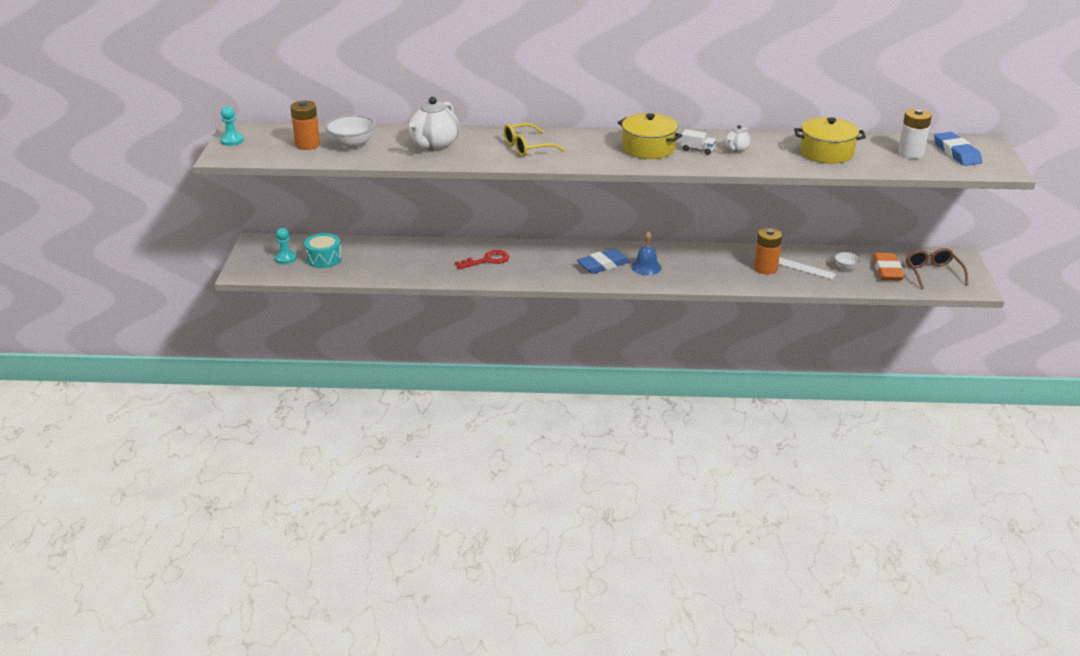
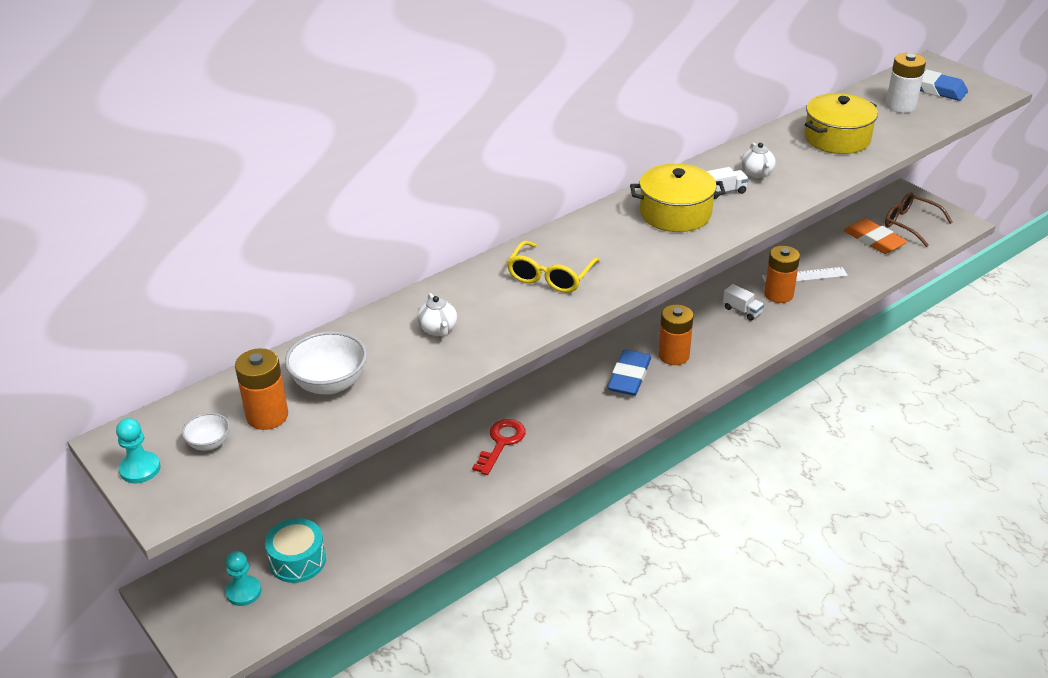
camera: 40 degrees left, 5 degrees up
(434, 145) = (438, 329): white teapot -> white teapot, size x0.51
(646, 267) = (673, 355): blue bell -> orange battery
(726, 266) = (742, 311): none -> white truck
(845, 268) = (840, 256): white bowl -> white bowl (209, 443)

